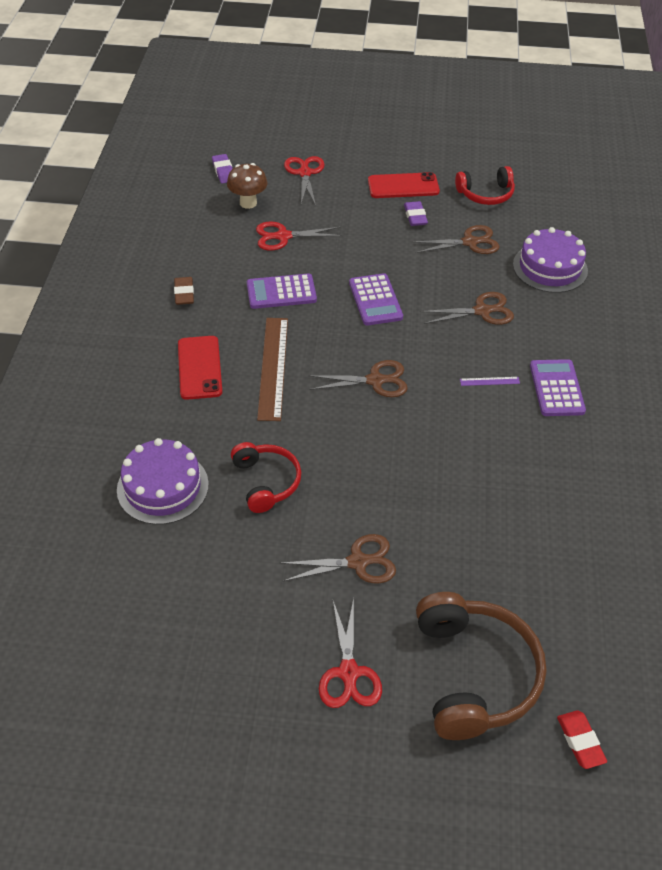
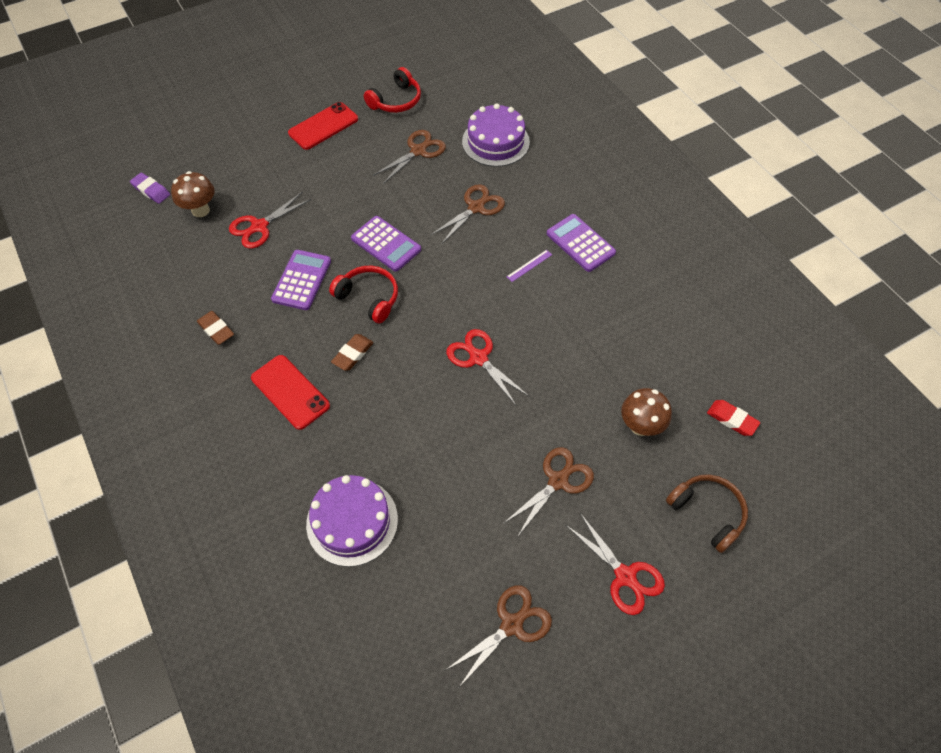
camera: 35 degrees left, 10 degrees up
(266, 482) = (433, 460): red headphones -> red headphones (369, 298)
(273, 367) = (353, 354): brown ruler -> brown eraser
(281, 292) = (302, 280): purple calculator -> purple calculator turned 150 degrees clockwise
(305, 173) = (228, 155): red scissors -> red scissors (478, 358)
(375, 380) = (444, 316): brown scissors -> brown scissors (511, 625)
(415, 216) = (356, 150): purple eraser -> none
(474, 674) = (707, 513): brown headphones -> brown headphones, size x0.61
(475, 566) = (640, 426): none -> brown mushroom
(580, 741) = (810, 513): red eraser -> red eraser (732, 419)

